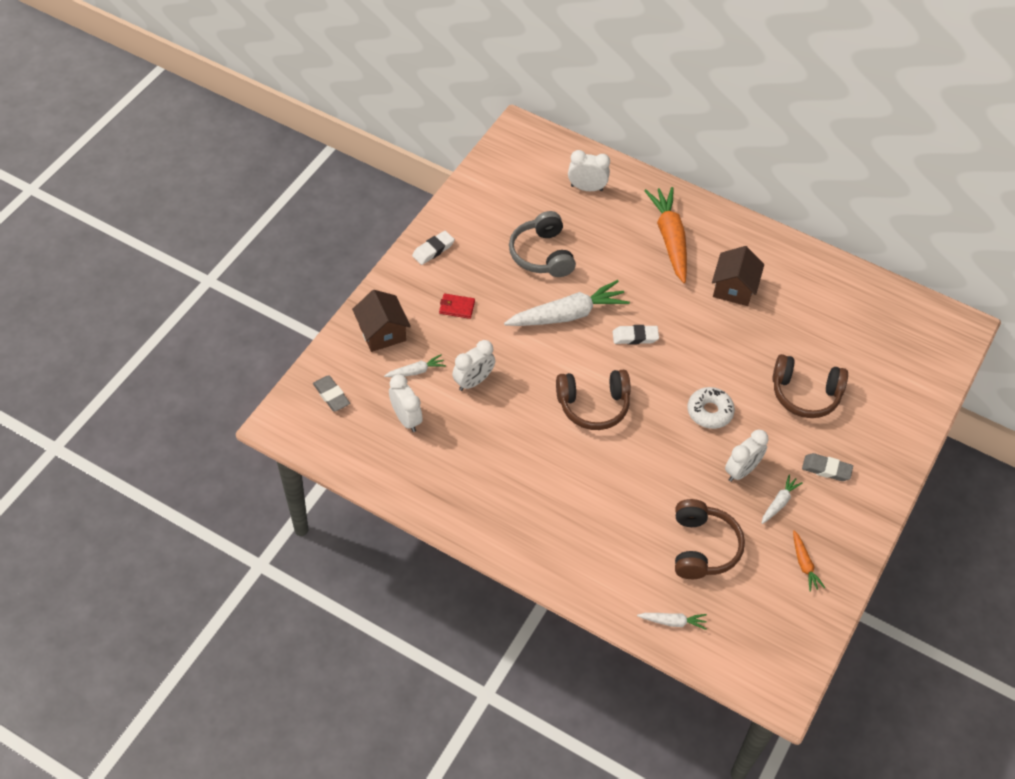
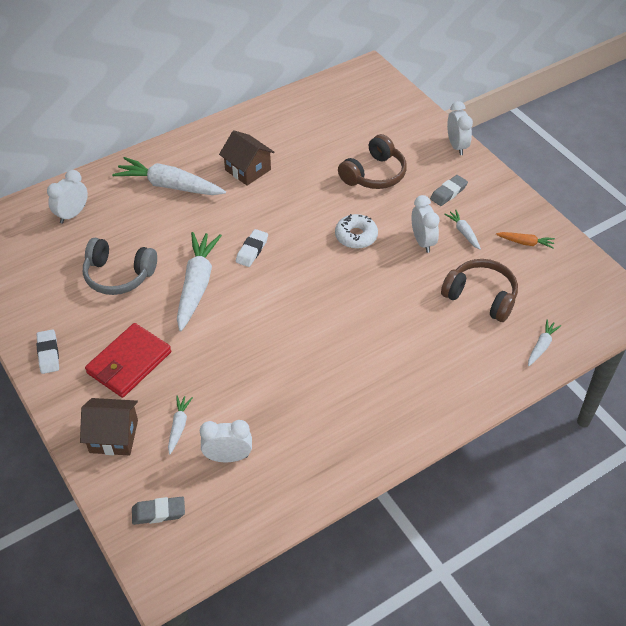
camera: 60 degrees left, 5 degrees down
(457, 307) = (129, 363): red wallet -> red wallet, size x2.07
(473, 381) = (221, 384): white clock -> white clock (456, 146)
(593, 405) = (303, 308): brown headphones -> none
(670, 239) = (169, 186): orange carrot -> white carrot

